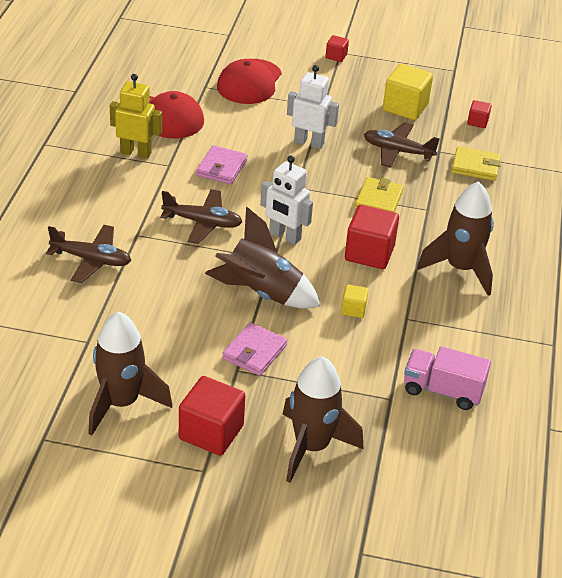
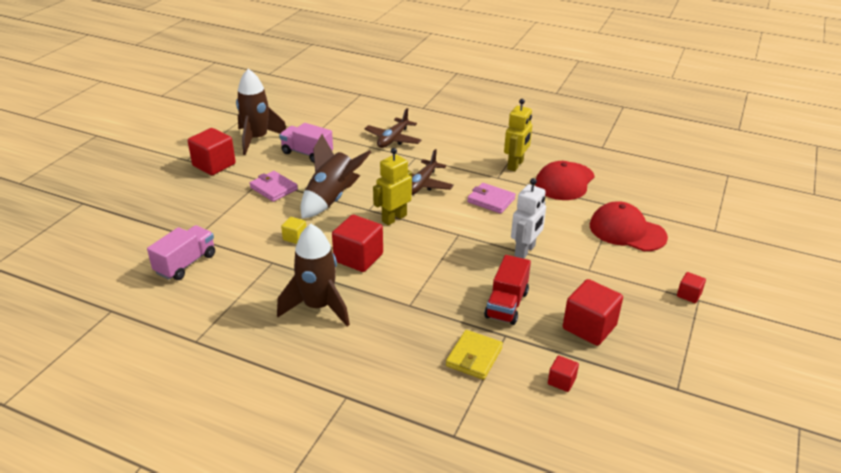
camera: 105 degrees right, 5 degrees down
(152, 338) = (307, 153): none -> pink truck
(284, 236) = (394, 218): white robot -> yellow robot
(311, 447) = (176, 198): brown rocket -> none
(378, 200) = (430, 277): yellow wallet -> none
(398, 151) = (506, 305): brown plane -> red truck
(405, 107) = (589, 327): yellow cube -> red cube

